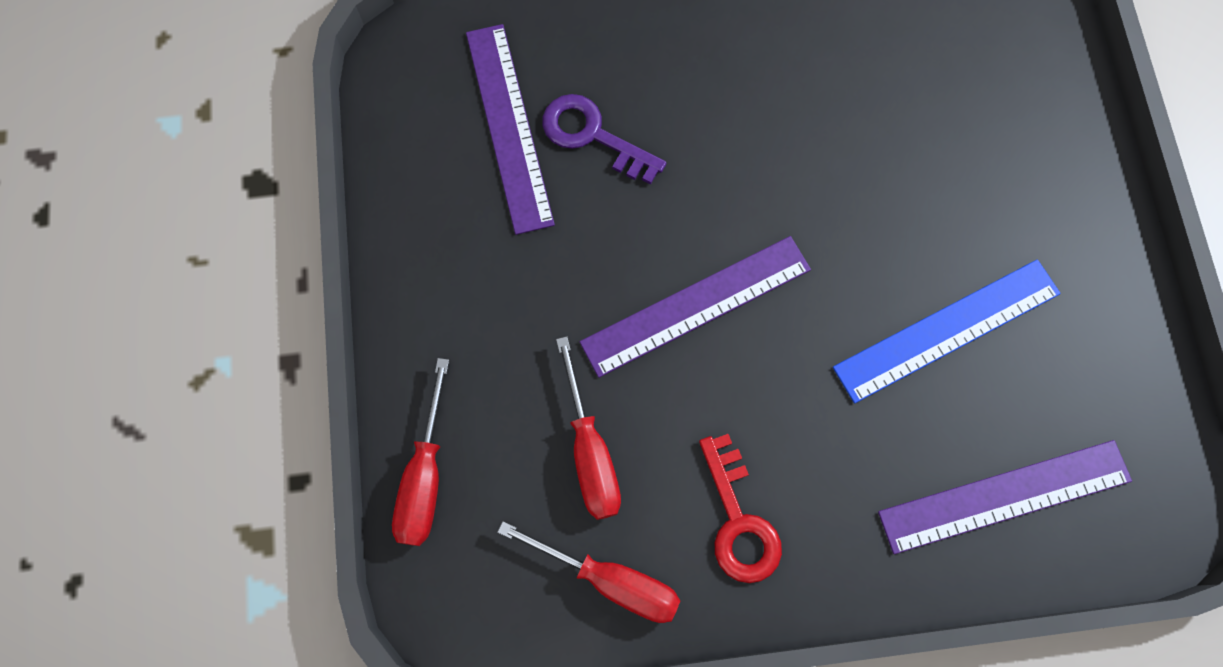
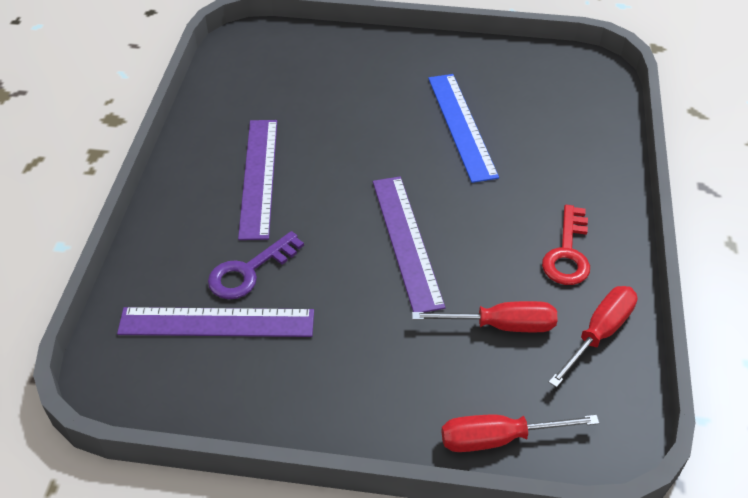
camera: 75 degrees left, 25 degrees down
(425, 476) = (498, 438): red screwdriver -> red screwdriver turned 150 degrees clockwise
(738, 521) = (567, 253): red key -> red key turned 105 degrees clockwise
(1004, 496) = (572, 127): purple ruler -> purple ruler (258, 177)

